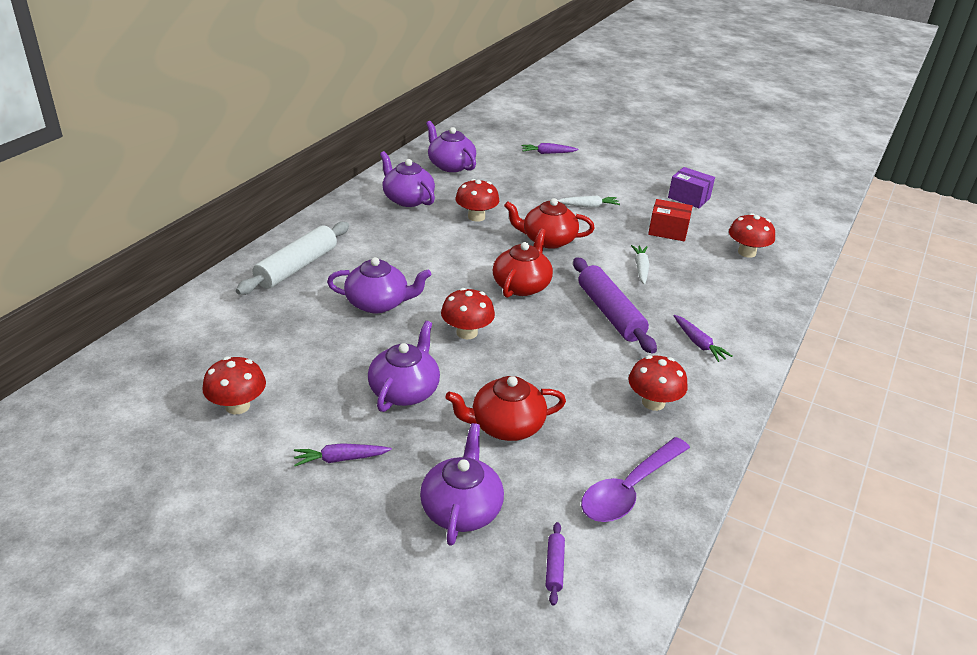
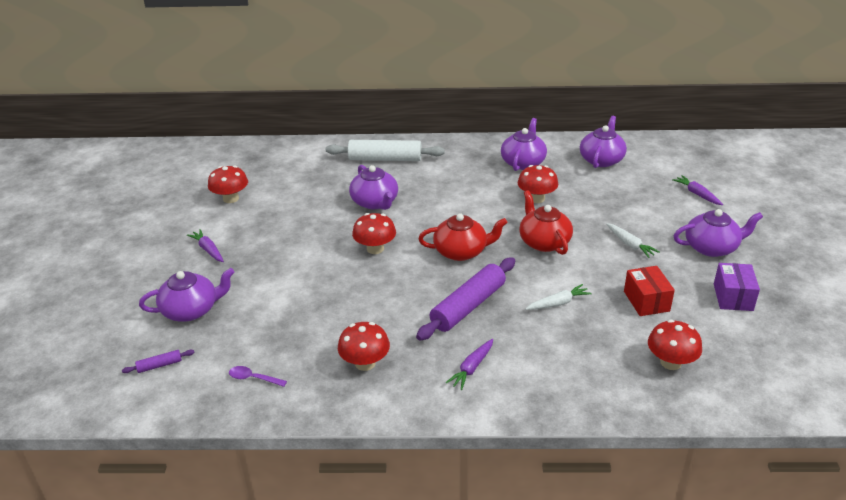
camera: 65 degrees right, 0 degrees up
(405, 391) = (289, 248): purple teapot -> purple teapot (711, 247)
(506, 426) = (284, 301): red teapot -> none
(629, 490) = (253, 378): purple spoon -> purple spoon, size x0.48

